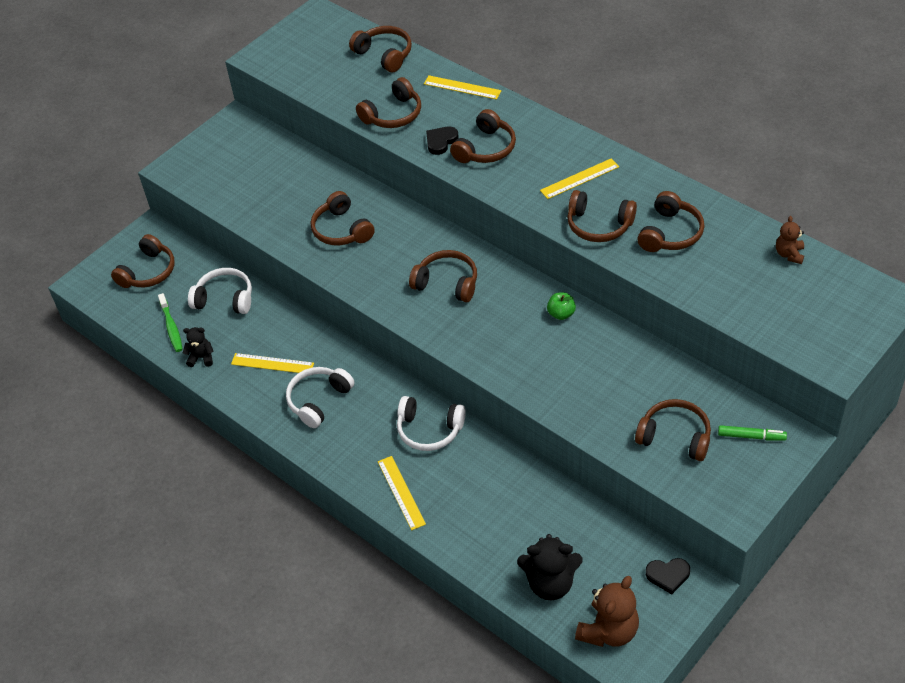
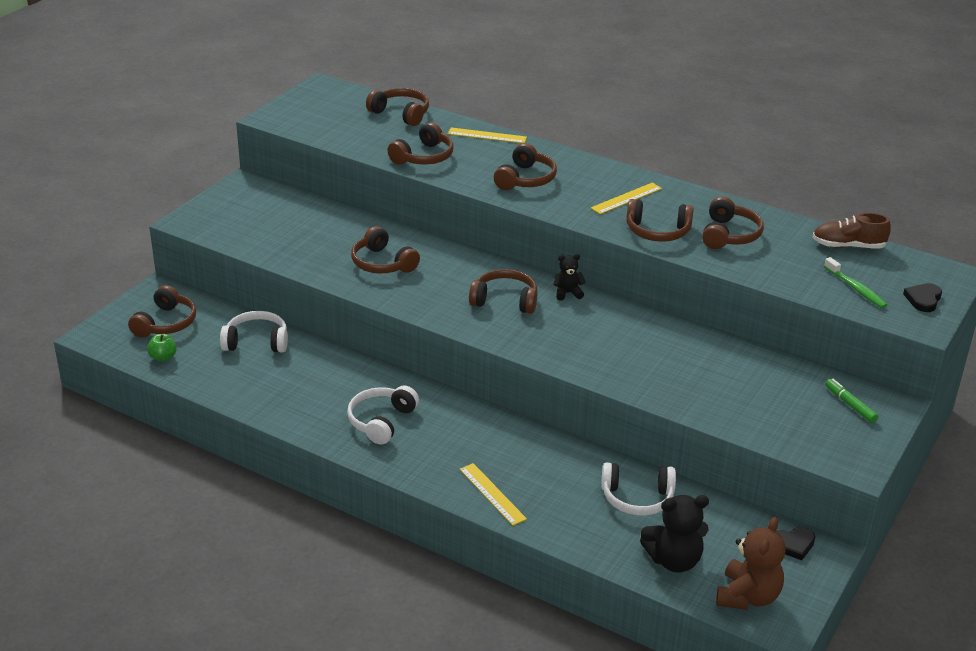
camera: 15 degrees left, 15 degrees down
(171, 327) = (202, 368): green toothbrush -> green toothbrush (856, 288)
(201, 357) = (242, 392): black teddy bear -> black teddy bear (567, 293)
(272, 363) = (322, 393): yellow ruler -> none
(429, 430) = (507, 439): white headphones -> white headphones (637, 498)
(441, 141) = (479, 175): black heart -> black heart (923, 299)
(561, 314) = (629, 319): green apple -> green apple (163, 357)
(675, 436) = (775, 409): brown headphones -> none
(751, 436) = (850, 405): green marker -> green marker turned 120 degrees counterclockwise
(789, 254) = (848, 246): brown teddy bear -> brown shoe

